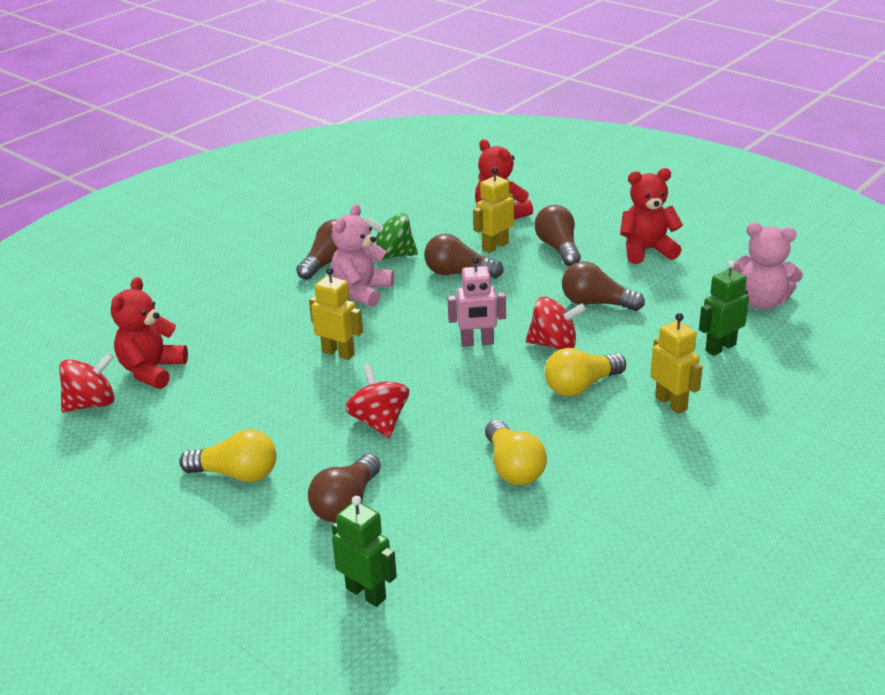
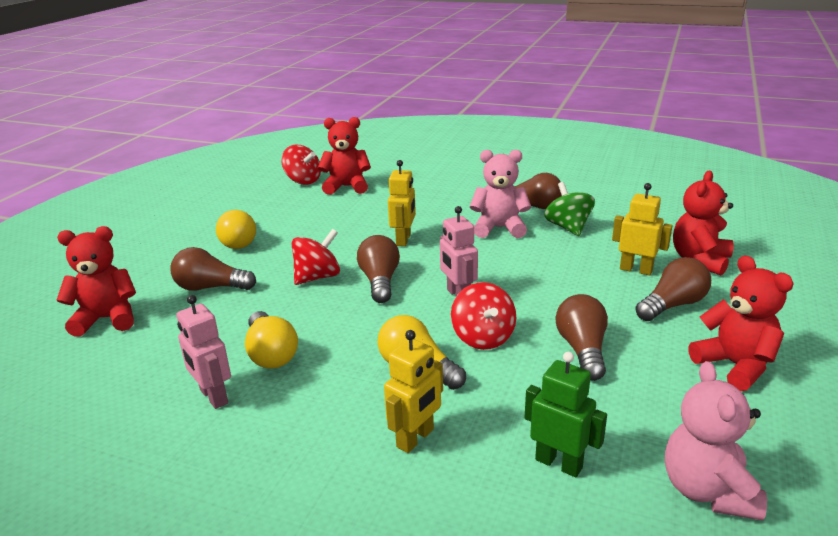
camera: 70 degrees right, 5 degrees down
(366, 593) = (107, 319): green robot -> red teddy bear
(458, 273) = (568, 262): brown light bulb -> brown light bulb (380, 281)
(513, 468) = (271, 354): yellow light bulb -> yellow light bulb turned 75 degrees counterclockwise
(567, 509) = (213, 397): none -> pink robot

